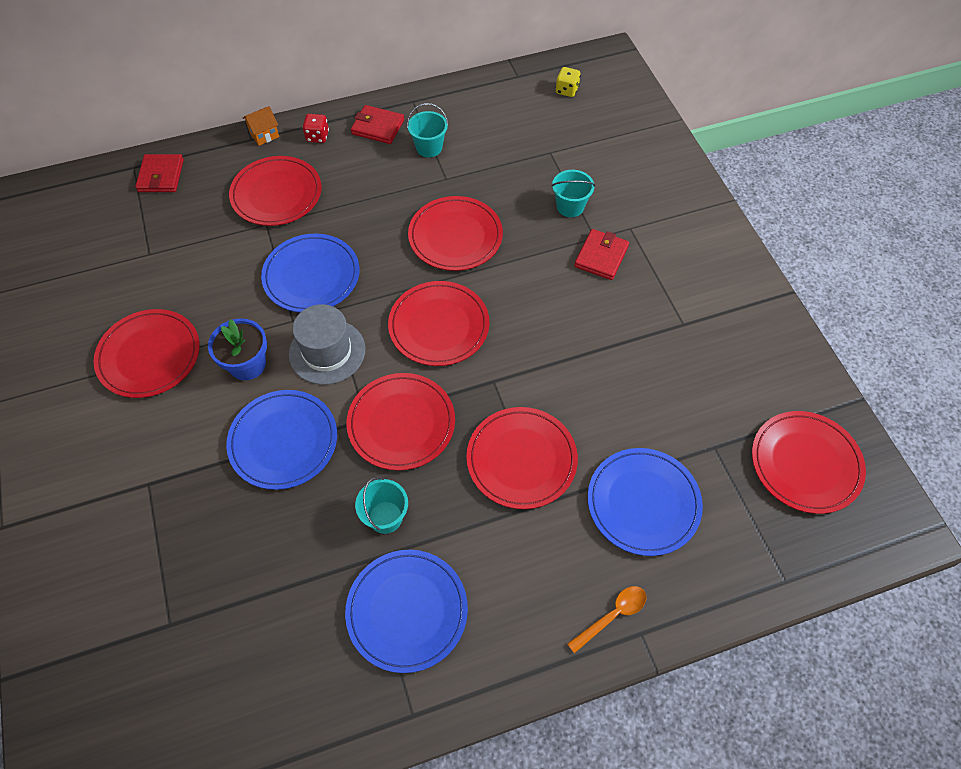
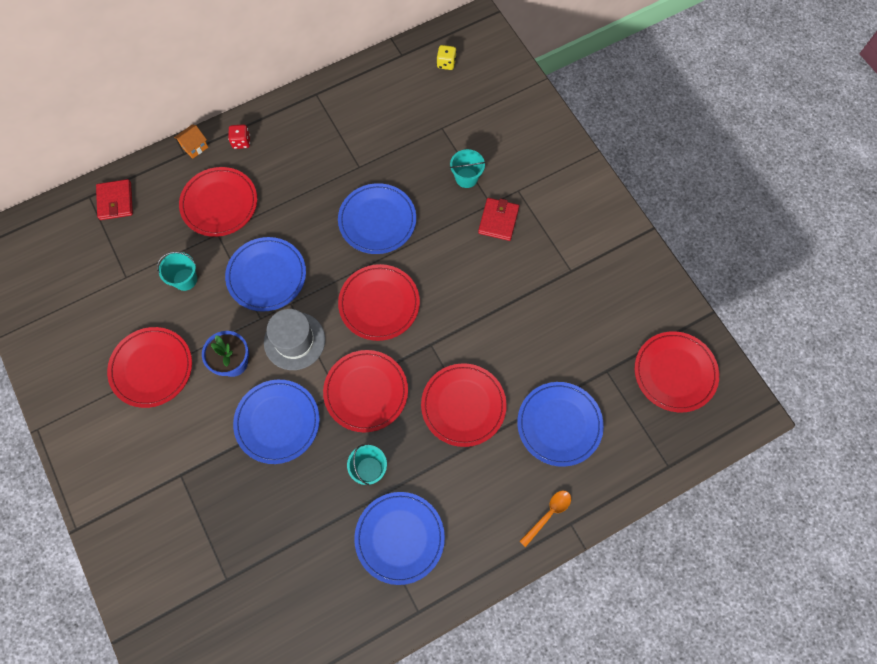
camera: 10 degrees left, 10 degrees up
(378, 127) = (291, 124): red wallet -> none
(429, 147) = (339, 138): turquoise bucket -> turquoise bucket (185, 279)
(455, 236) = (377, 220): red plate -> blue plate

